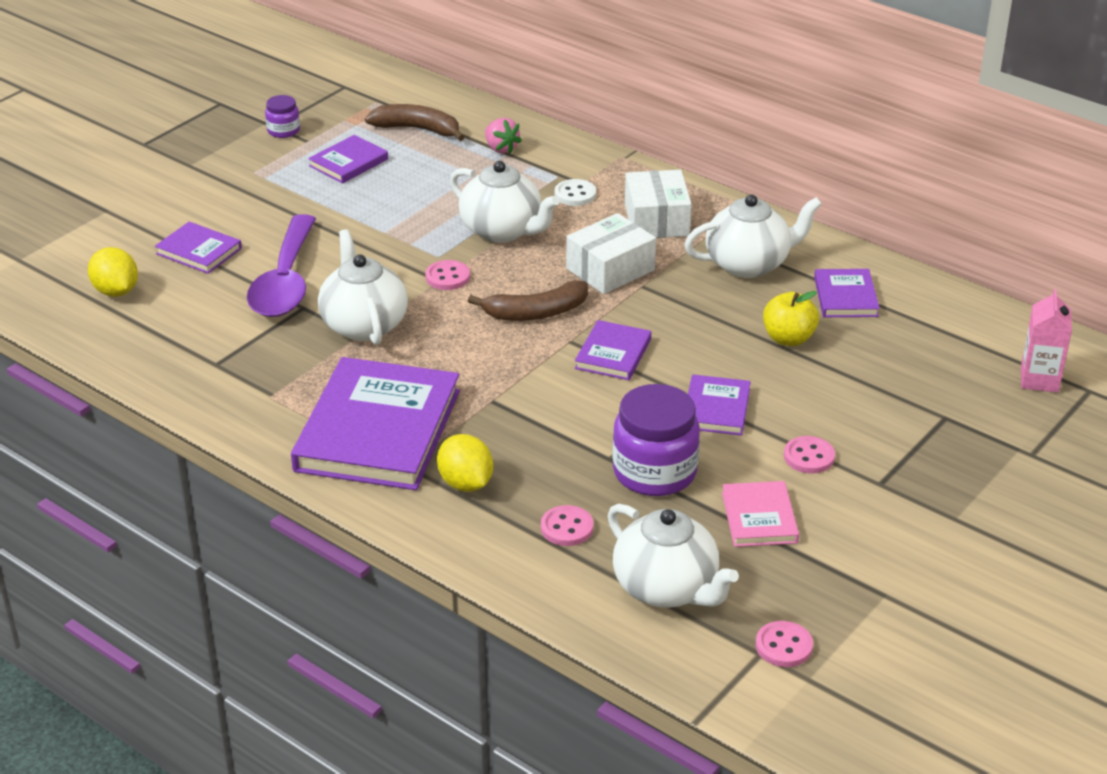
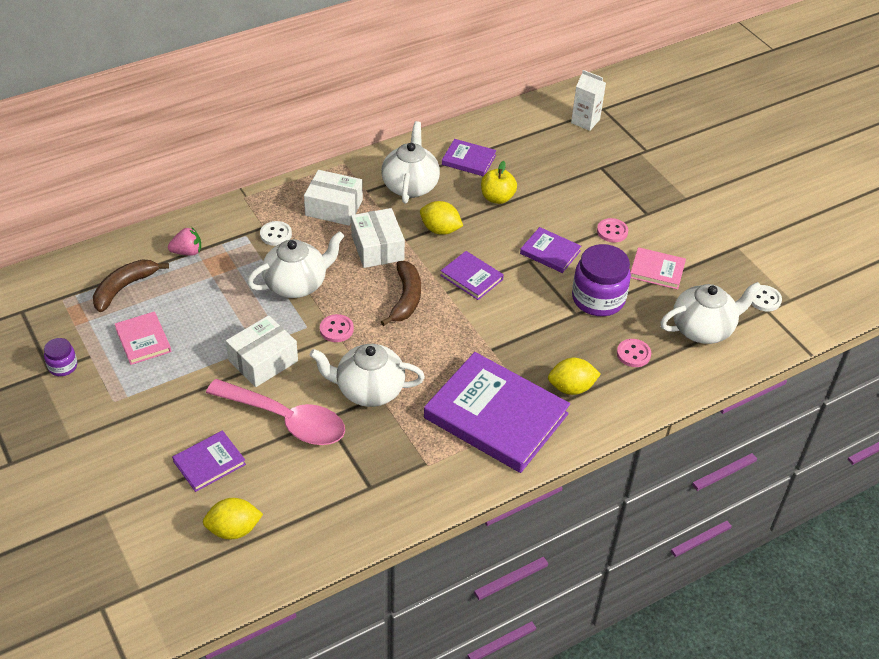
camera: 70 degrees left, 10 degrees up
(285, 282) = (286, 420): purple spoon -> pink spoon
(349, 163) = (143, 340): purple book -> pink book
(365, 242) = (263, 361): none -> white box
(684, 308) = (440, 230): none -> yellow lemon
(783, 646) = (764, 299): pink button -> white button
(1039, 379) = (585, 121): pink carton -> white carton

